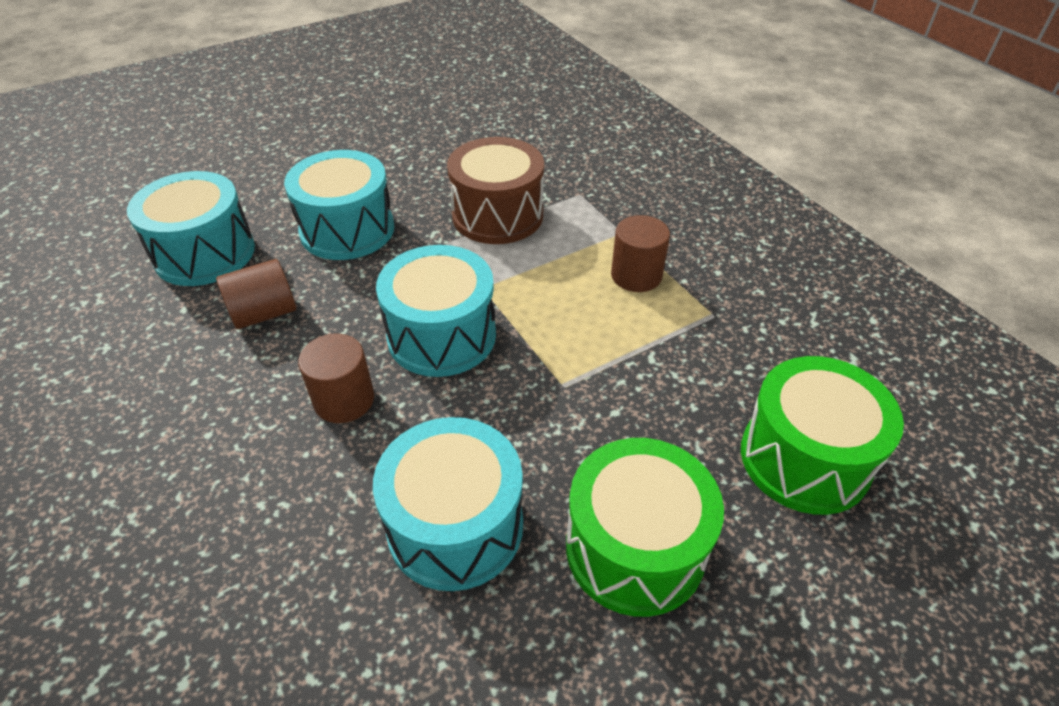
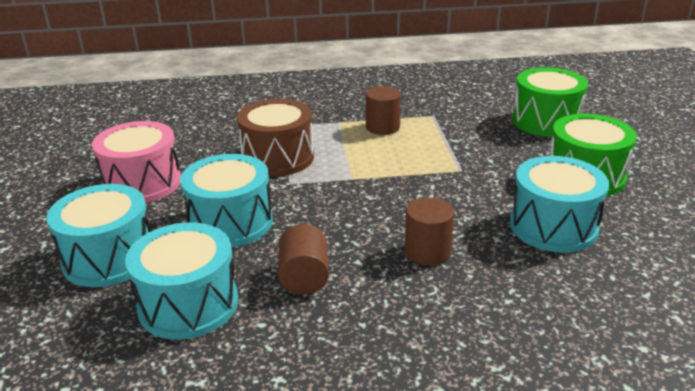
camera: 65 degrees left, 15 degrees down
(395, 150) = (142, 183): none -> pink drum
(441, 335) = (389, 202): turquoise drum -> turquoise drum (109, 258)

